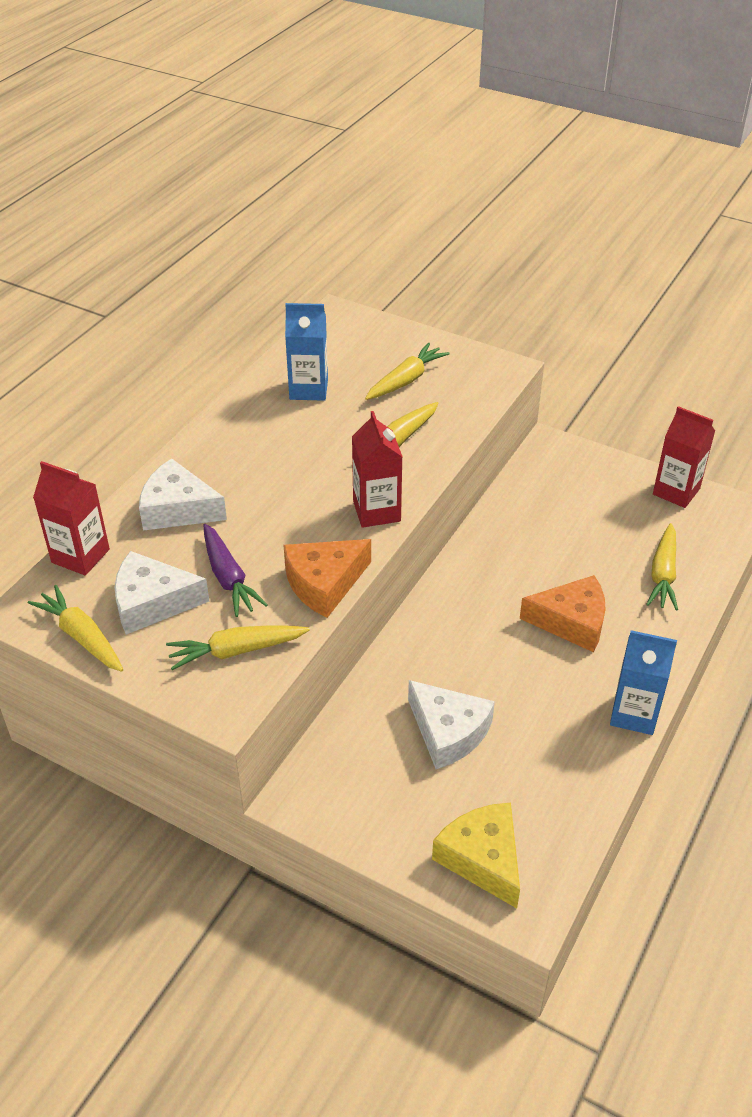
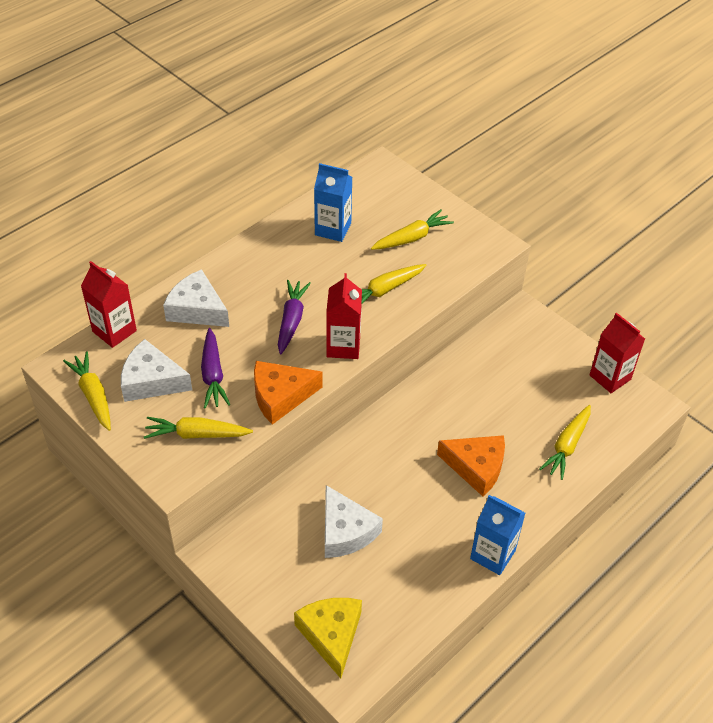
camera: 15 degrees right, 5 degrees up
(301, 497) = (291, 321): none -> purple carrot

